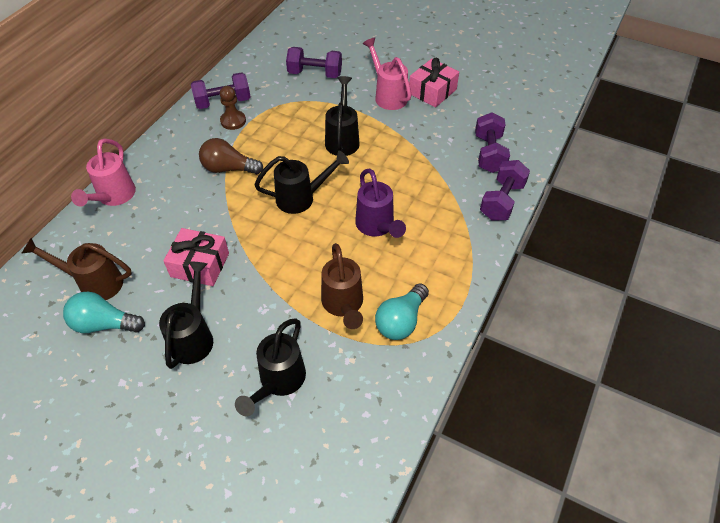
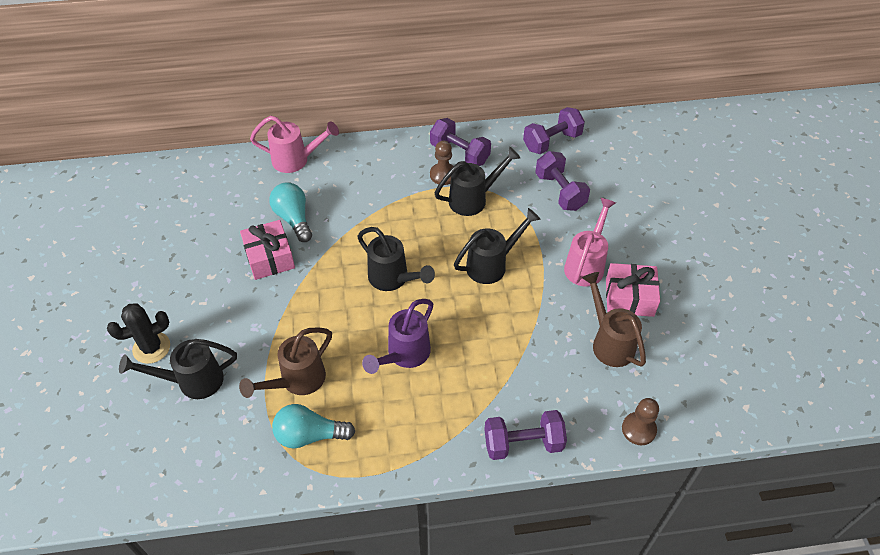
camera: 55 degrees right, 0 degrees up
(94, 283) = (208, 207): brown watering can -> brown watering can (609, 342)
(104, 324) = (176, 238): turquoise light bulb -> turquoise light bulb (293, 218)
(113, 197) = (296, 160): pink watering can -> pink watering can turned 150 degrees counterclockwise
(193, 336) = (200, 299): black watering can -> black watering can (473, 199)
(212, 400) = (151, 348): none -> black cactus
(228, 168) = (385, 208): brown light bulb -> none
(489, 154) = (582, 397): purple dumbbell -> purple dumbbell (552, 142)
(532, 142) = (638, 429): none -> brown pawn

